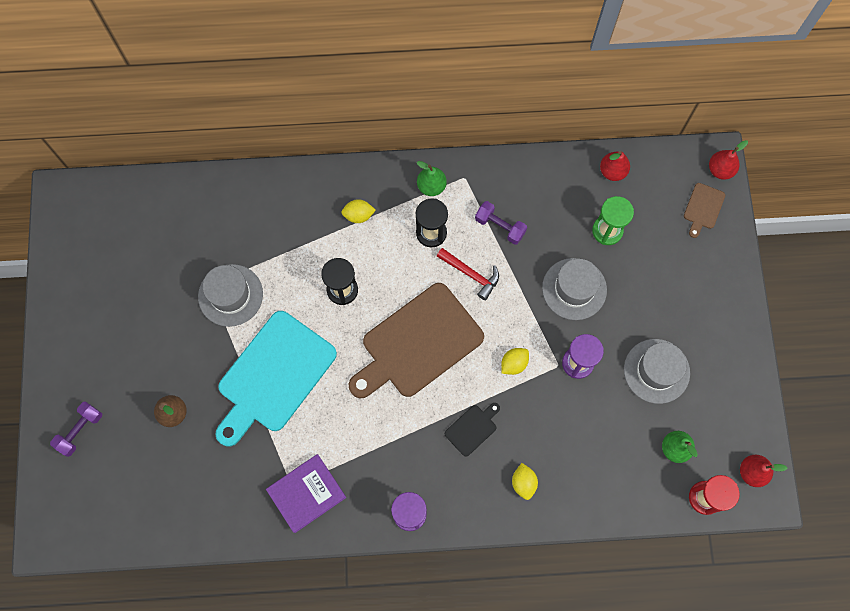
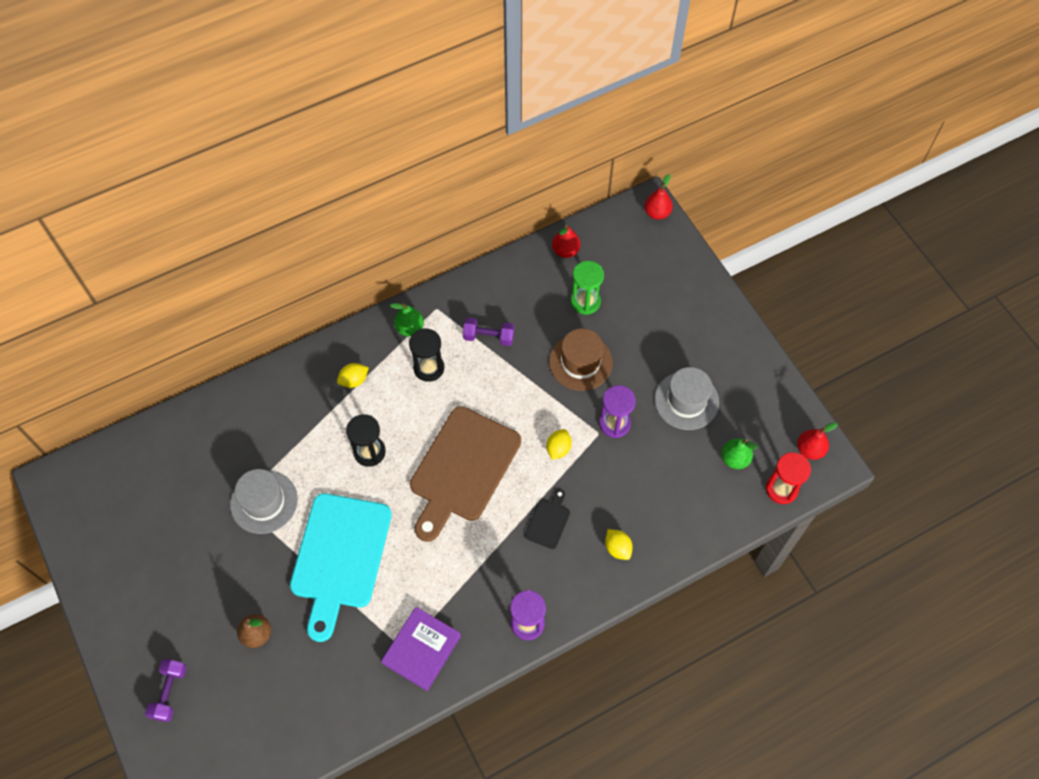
camera: 25 degrees left, 10 degrees down
(471, 274) = (482, 388): red hammer -> none
(574, 289) = (580, 362): grey hat -> brown hat
(703, 208) = (658, 249): brown cutting board -> none

